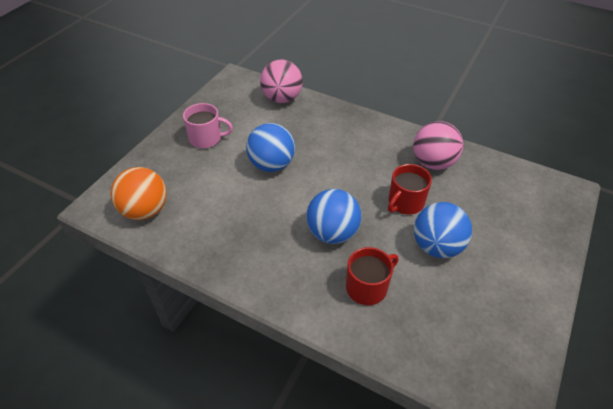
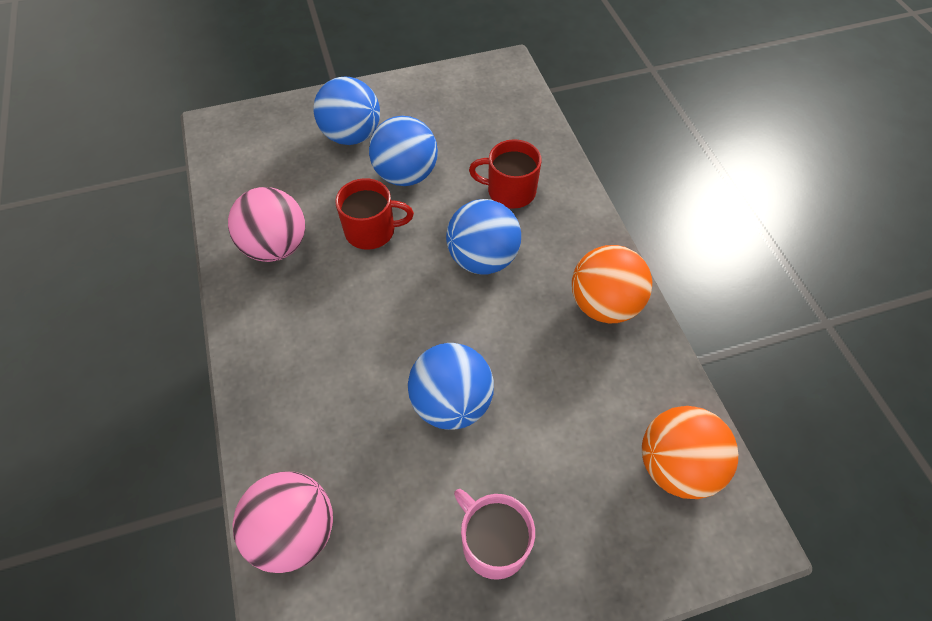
camera: 135 degrees left, 10 degrees up
(240, 259) = (604, 304): none -> orange ball
(502, 245) = (351, 135): none -> blue ball

